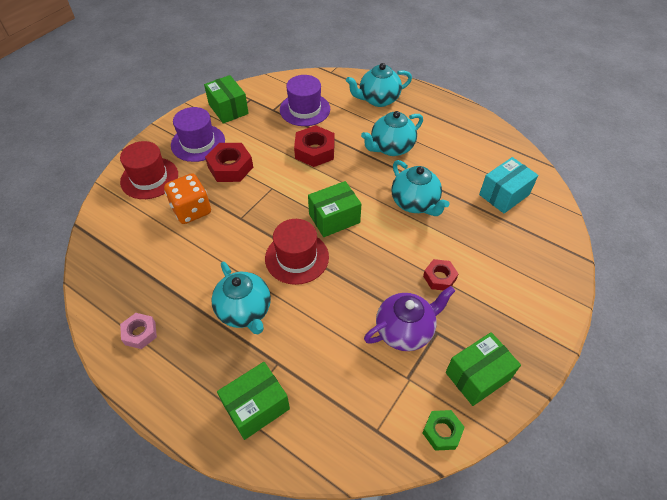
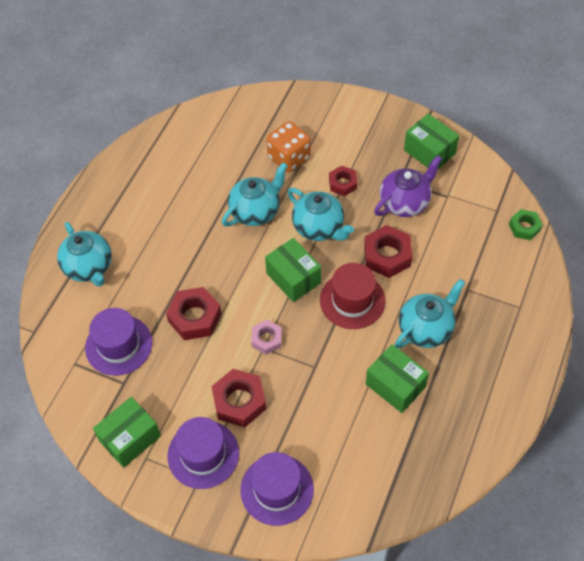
camera: 100 degrees left, 5 degrees up
(140, 333) = (478, 412): pink nut -> pink nut (267, 339)
(149, 178) = (277, 489): red hat -> purple hat
(191, 210) = (316, 421): orange dice -> orange dice (289, 157)
(256, 407) = (510, 294): green box -> green box (395, 385)
(339, 297) = (387, 256): none -> red nut
(391, 148) = (176, 242): turquoise teapot -> turquoise teapot (319, 228)
(405, 330) = (405, 202): purple teapot -> purple teapot turned 90 degrees clockwise
(442, 432) = (482, 170): green nut -> green nut (524, 227)
(504, 194) = (227, 141): turquoise box -> none

